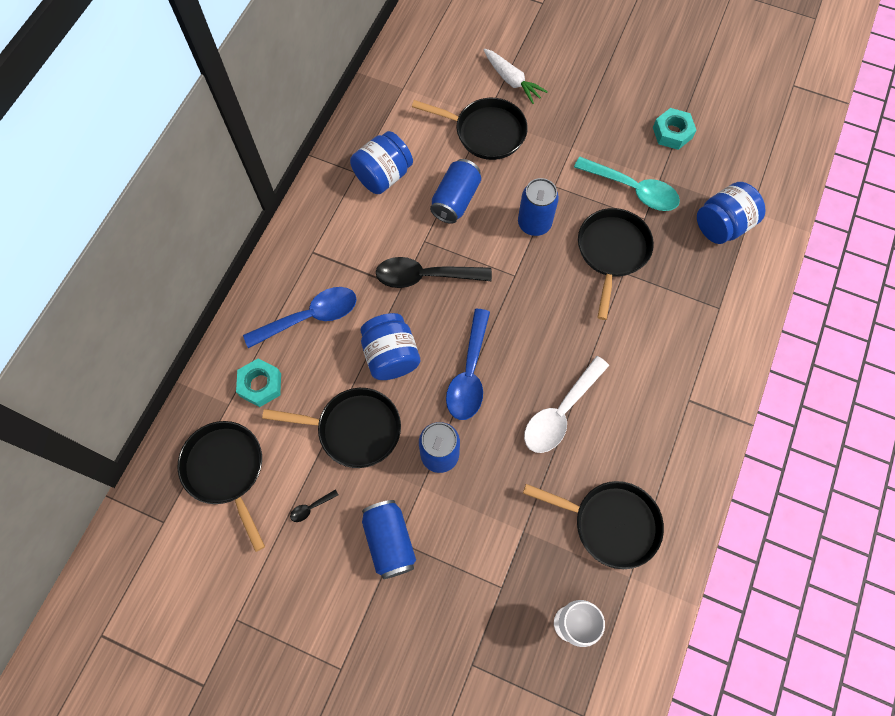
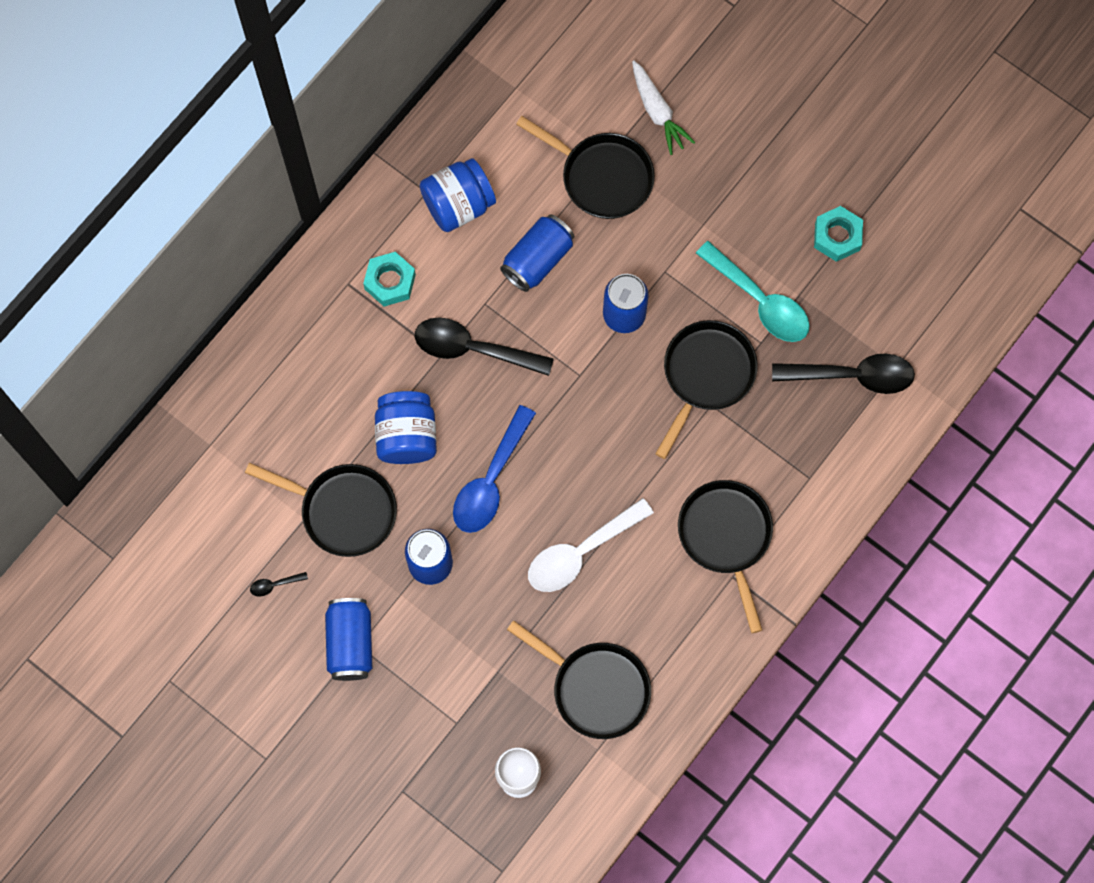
camera: 15 degrees right, 5 degrees up
(226, 470) = (192, 520): black pan -> black pan (726, 537)
(260, 385) = (251, 432): turquoise nut -> turquoise nut (390, 282)
(310, 317) = (326, 365): blue spoon -> none
(722, 225) = (853, 375): blue jar -> black spoon

